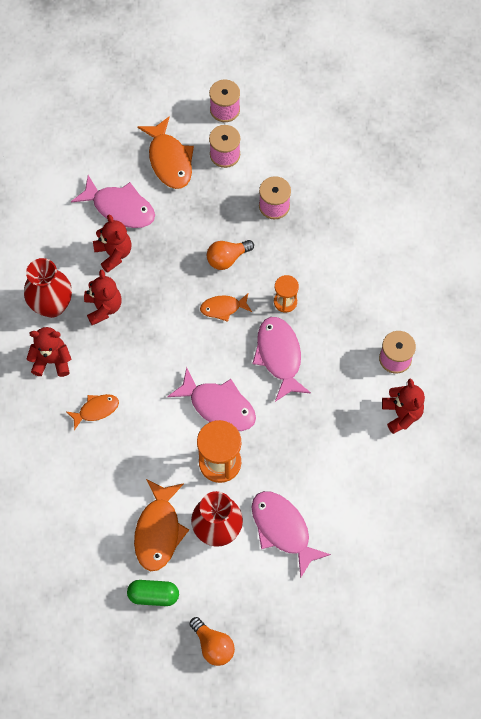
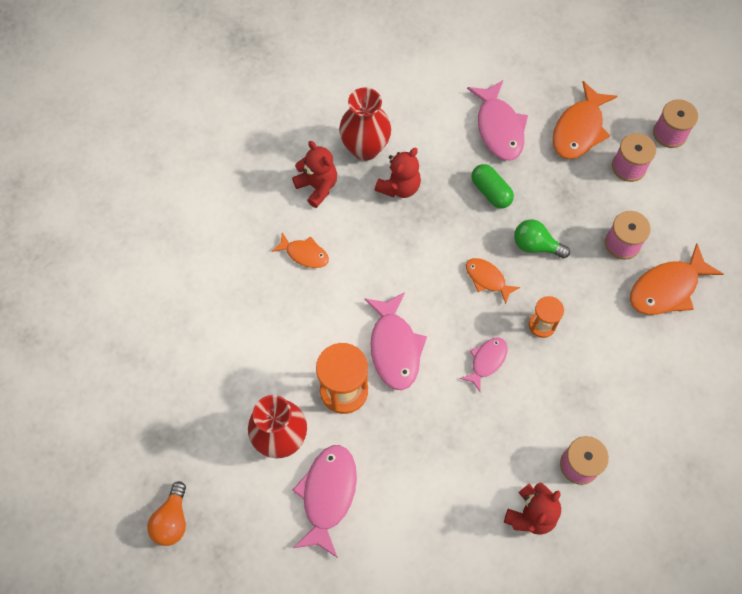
camera: 50 degrees right, 0 degrees up
(114, 254) = (454, 156): red teddy bear -> none
(153, 595) = (178, 432): green capsule -> green capsule (491, 192)
(158, 531) = (239, 390): orange fish -> orange fish (667, 288)
(227, 258) = (535, 245): orange light bulb -> green light bulb
(279, 356) = (486, 361): pink fish -> pink fish, size x0.58

